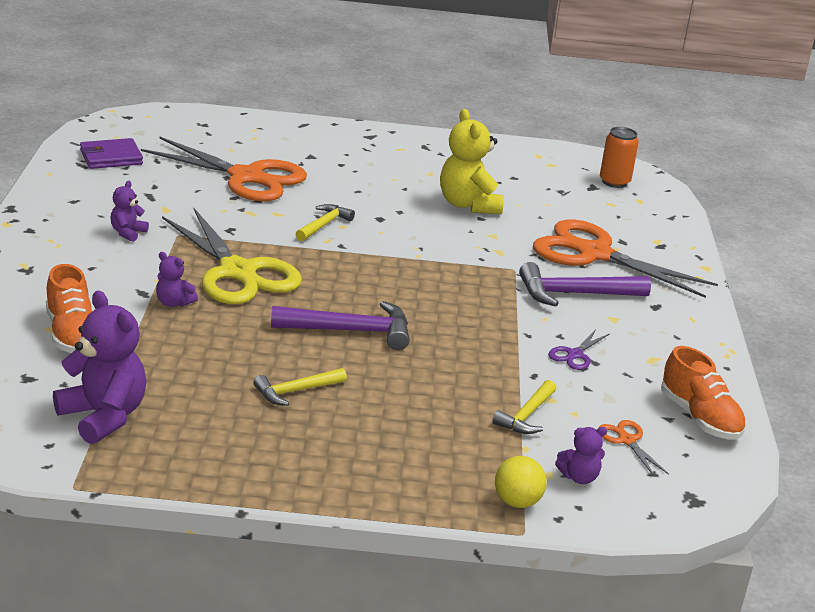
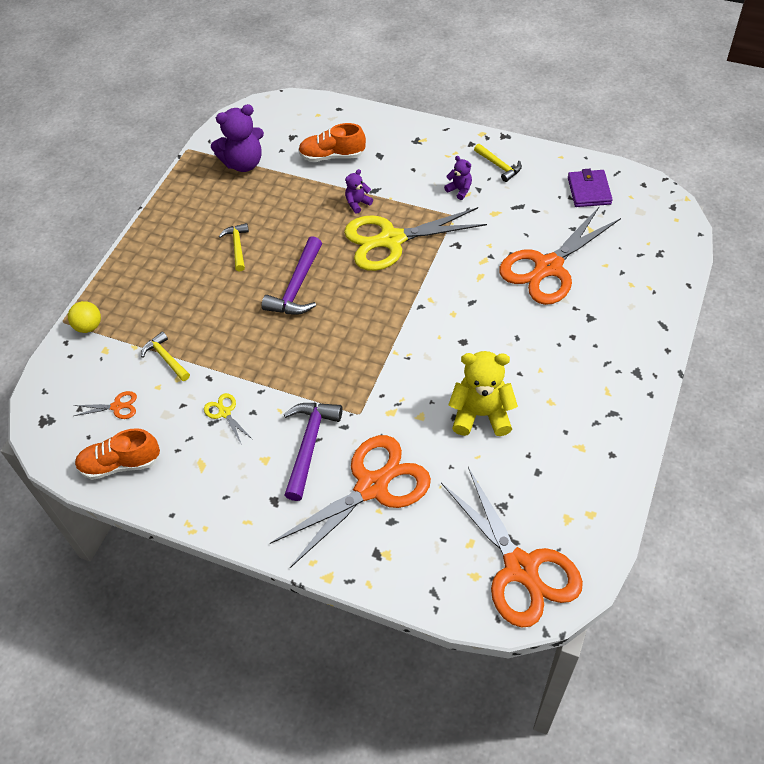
camera: 115 degrees right, 25 degrees up
(324, 225) = (456, 302): yellow hammer -> yellow hammer (499, 166)
(575, 355) = (224, 413): purple scissors -> yellow scissors
(579, 477) = (94, 365): purple teddy bear -> none
(614, 182) = (520, 568): orange can -> orange scissors

